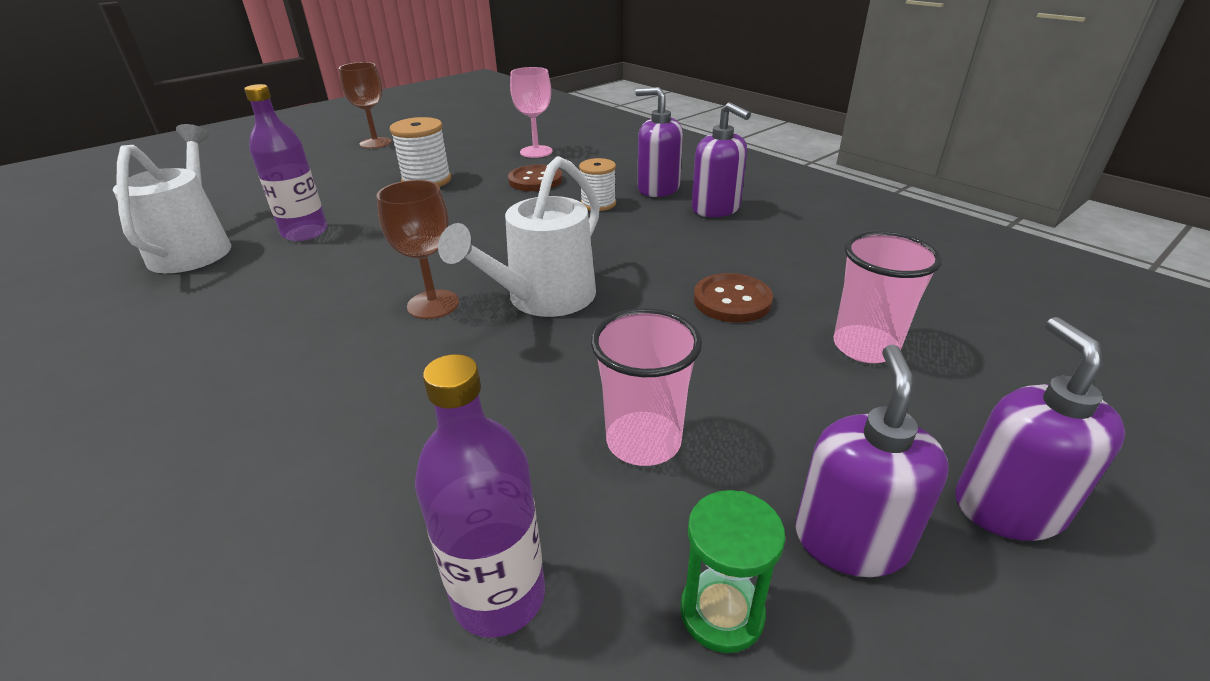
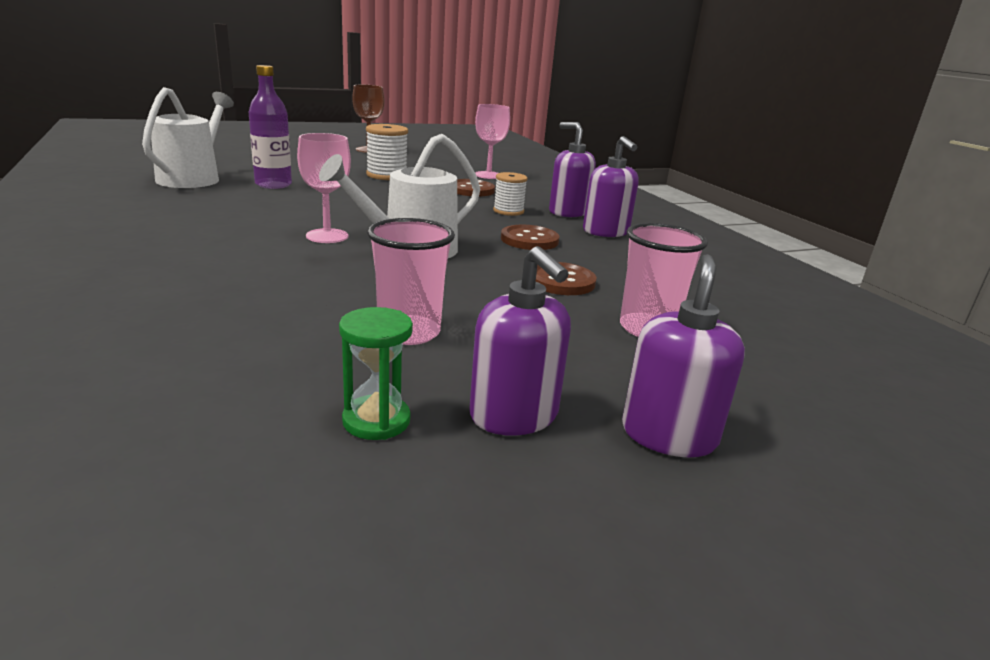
camera: 15 degrees right, 10 degrees down
(433, 304) = (327, 236): brown goblet -> pink goblet
(499, 596) = (233, 373): purple bottle -> none
(653, 244) = (529, 240): none -> brown button
(850, 539) = (514, 416): purple soap dispenser -> purple soap dispenser turned 120 degrees clockwise

